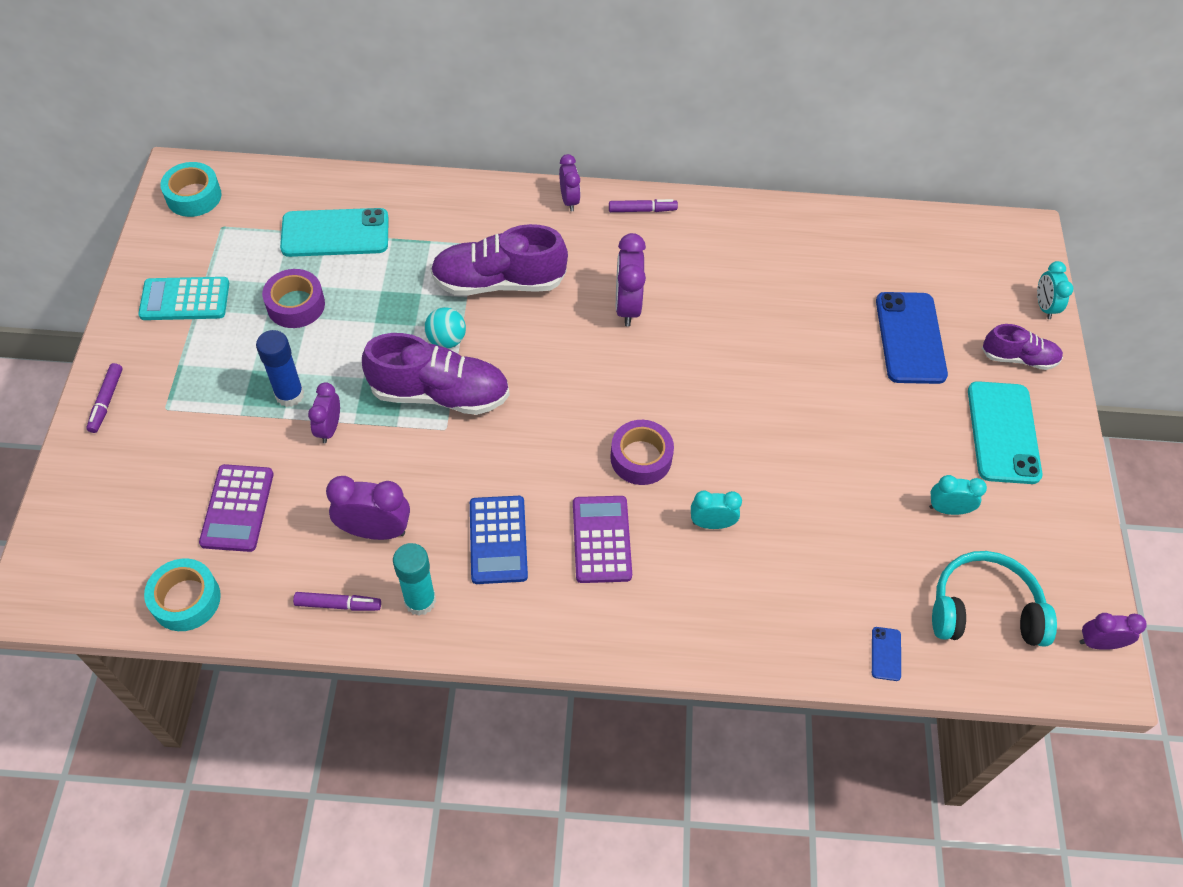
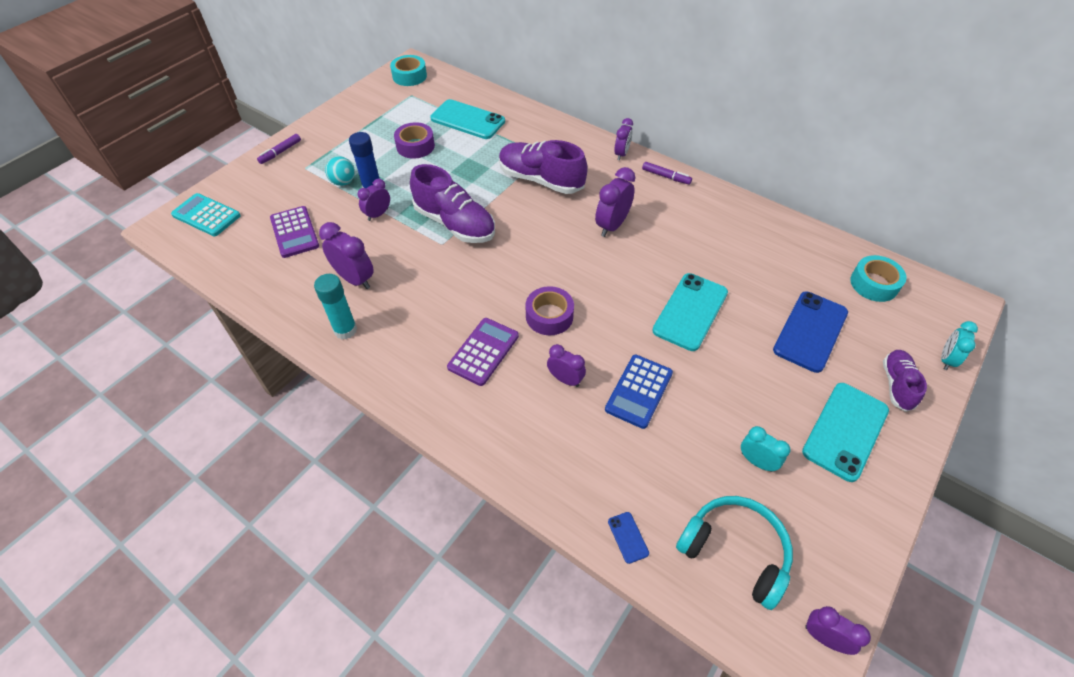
camera: 35 degrees right, 5 degrees down
(185, 299) = (361, 121): turquoise calculator -> turquoise calculator (206, 215)
(186, 600) = (228, 265): turquoise tape -> turquoise tape (874, 284)
(237, 508) = (294, 232): purple calculator -> purple calculator turned 60 degrees counterclockwise
(338, 604) = (300, 308): purple marker -> none
(446, 340) = (483, 197): turquoise ball -> turquoise ball (343, 182)
(498, 540) = (419, 319): blue calculator -> blue calculator (639, 391)
(712, 523) = (565, 379): turquoise clock -> purple clock
(783, 375) = (690, 311): none -> turquoise phone
(886, 654) = (628, 537): blue phone -> blue phone turned 60 degrees counterclockwise
(1018, 358) = (897, 385): purple shoe -> purple shoe turned 120 degrees counterclockwise

